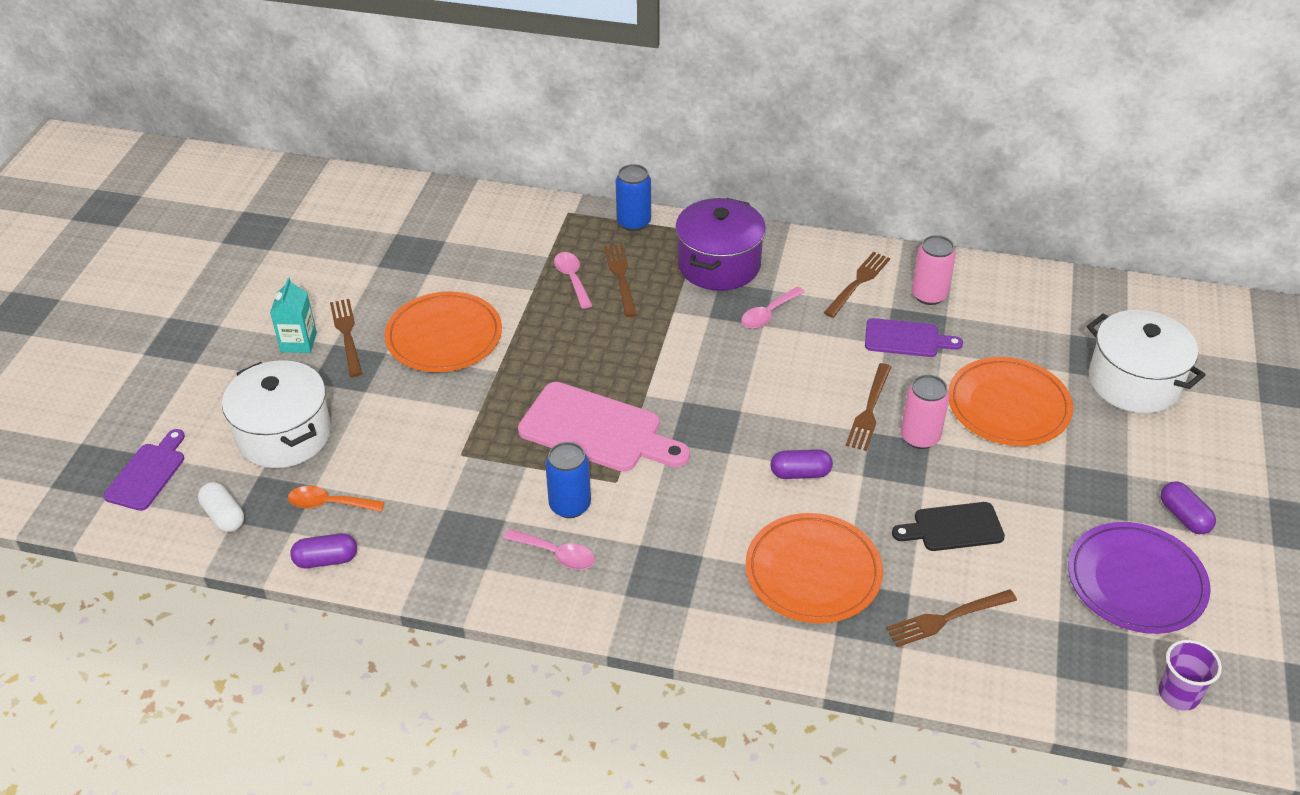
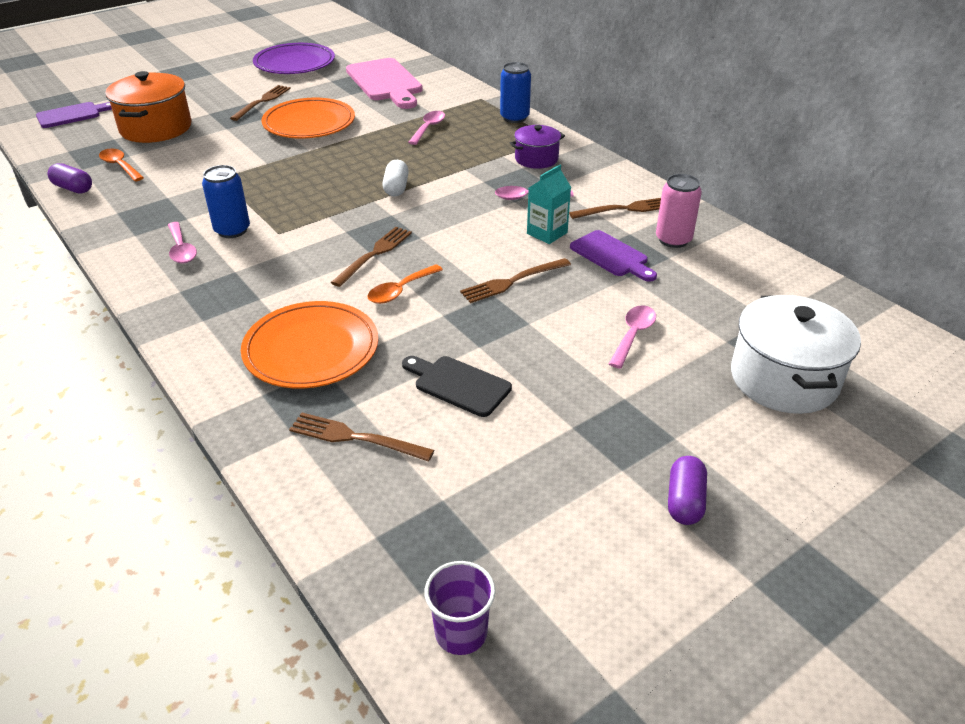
camera: 40 degrees right, 5 degrees down
(224, 516) = (68, 147): white capsule -> white capsule (396, 188)
(284, 435) = (156, 128): white pot -> orange pot
(298, 342) = (234, 95): turquoise carton -> turquoise carton (547, 233)
(597, 430) = (313, 203): pink cutting board -> pink cutting board (385, 82)
(620, 277) = (460, 139): brown fork -> brown fork (374, 254)
(719, 265) = (536, 159): purple pot -> purple pot, size x0.58
(800, 473) = (400, 290): purple capsule -> orange spoon
(920, 437) = (525, 316): pink can -> none
(1008, 406) = (633, 335): orange plate -> pink spoon
(1136, 582) = (558, 519): purple plate -> purple plate (294, 63)

